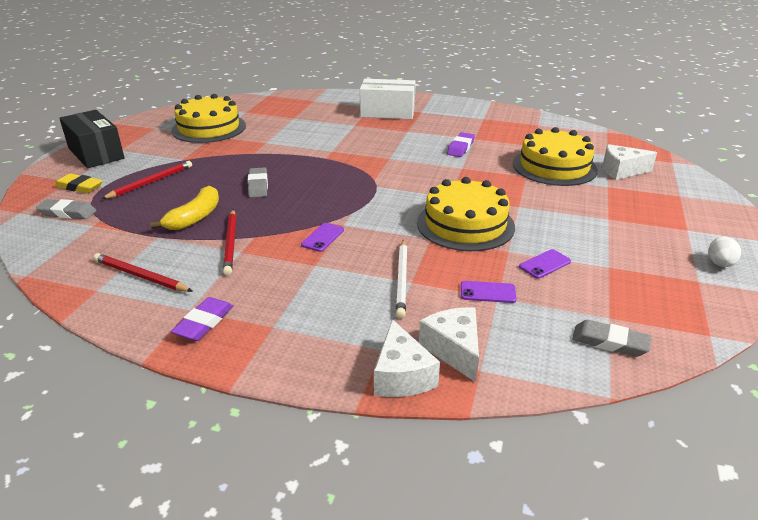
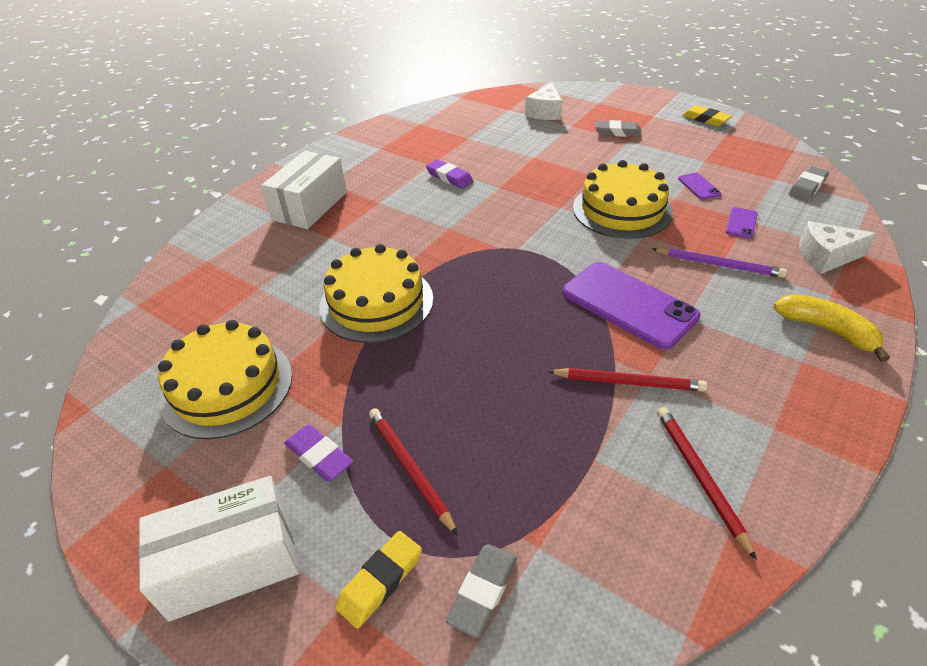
camera: 70 degrees left, 10 degrees up
(96, 153) = (231, 563): black box -> white box
(140, 276) = (699, 477): red pencil -> red pencil turned 120 degrees clockwise
(195, 217) = (549, 415): yellow banana -> yellow banana (826, 330)
(204, 323) = (800, 415): purple eraser -> purple eraser (319, 456)
(258, 186) = (476, 345): grey eraser -> grey eraser (617, 132)
(322, 237) = (628, 304): purple phone -> purple phone, size x2.28
(401, 375) = (865, 290): white cheese -> none
(402, 279) = (719, 264): white pencil -> purple pencil
(554, 167) = (522, 139): yellow cake -> yellow cake (376, 302)
(720, 264) = (705, 119): white egg -> yellow eraser

